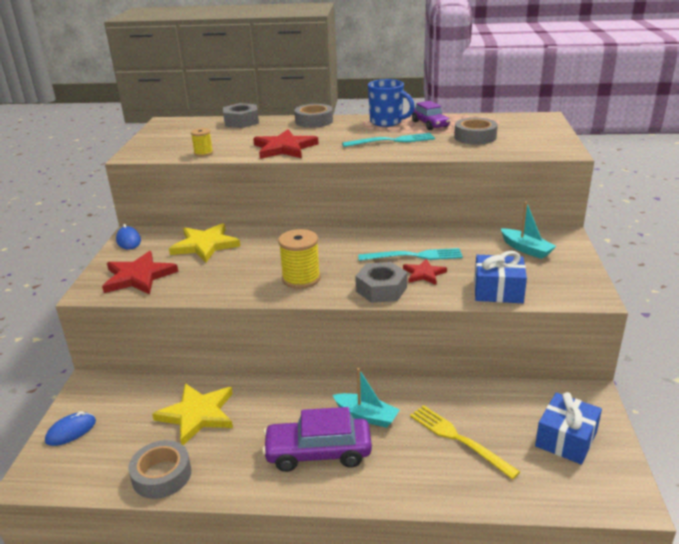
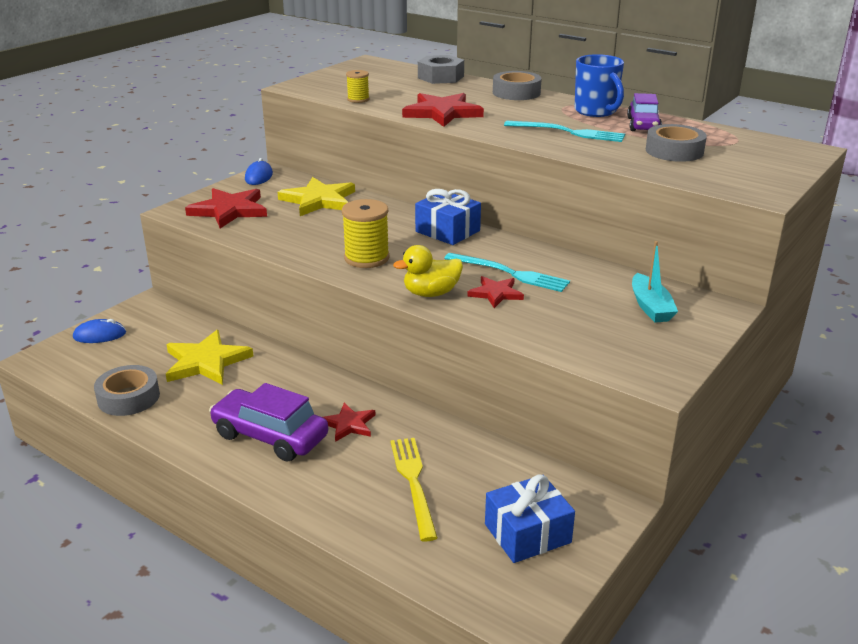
camera: 30 degrees right, 0 degrees up
(366, 416) = (349, 424): turquoise boat -> red star
(381, 289) = (431, 293): grey nut -> yellow duck
(498, 291) = (554, 336): blue gift -> blue gift (447, 231)

